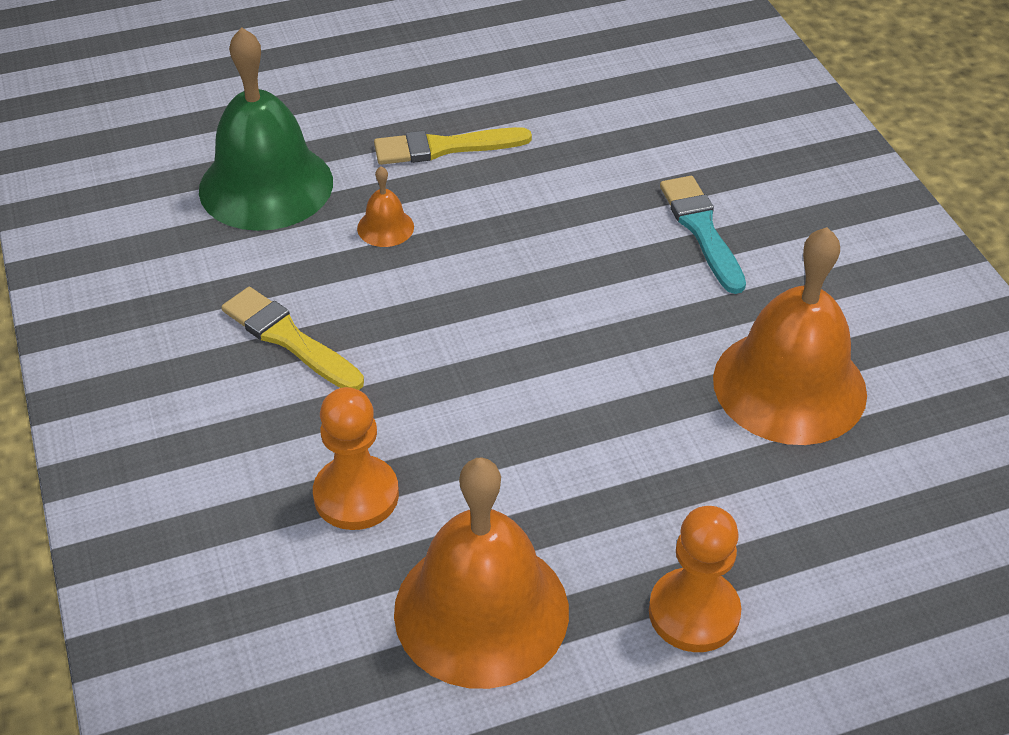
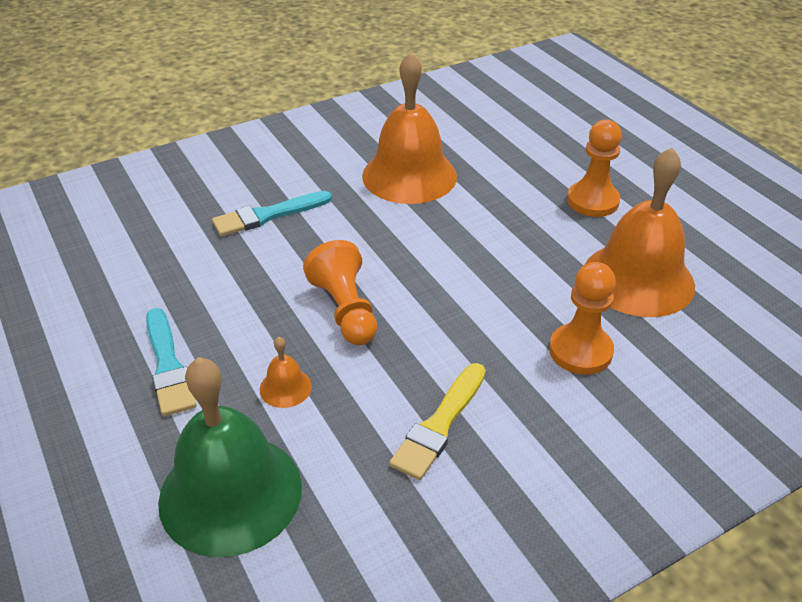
camera: 100 degrees left, 5 degrees down
(444, 148) = (168, 366): yellow brush -> turquoise brush
(496, 284) = (345, 310): none -> orange pawn

